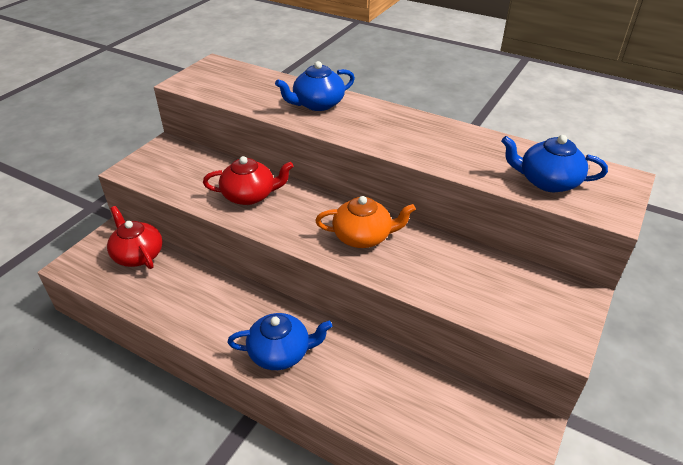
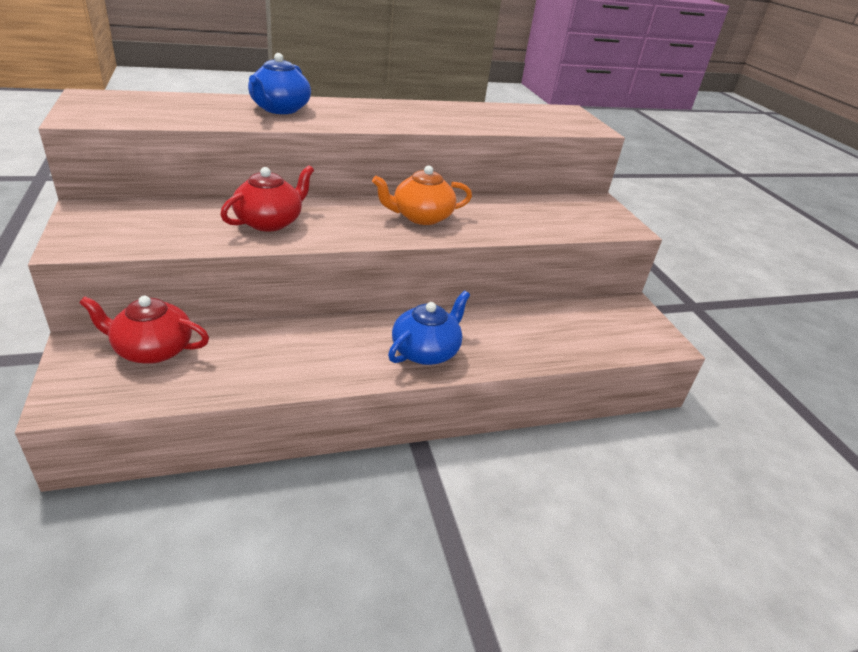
camera: 50 degrees left, 5 degrees down
(363, 236) = (421, 217): orange teapot -> orange teapot turned 150 degrees counterclockwise
(547, 181) = (534, 121): blue teapot -> none

